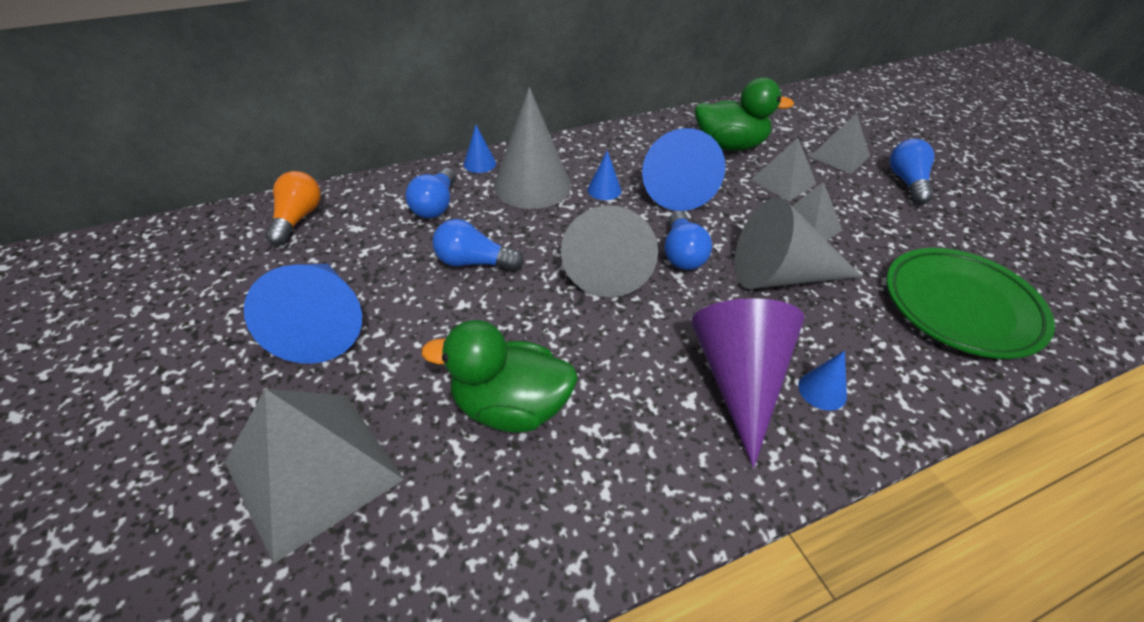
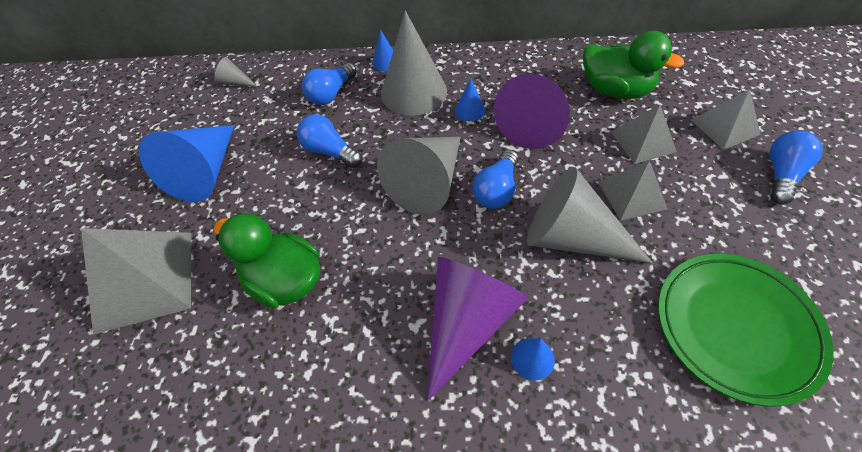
camera: 30 degrees right, 10 degrees up
(298, 219) = (235, 82): orange light bulb -> grey cone
(675, 187) = (534, 122): blue cone -> purple cone

